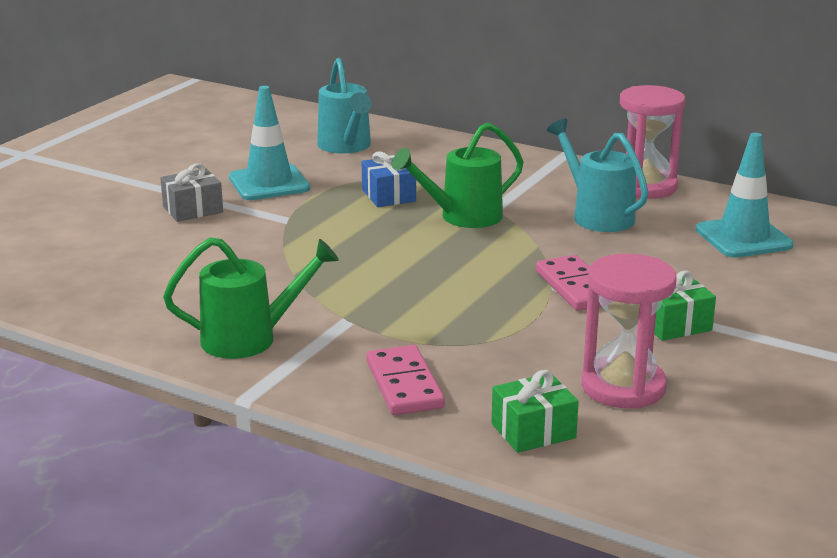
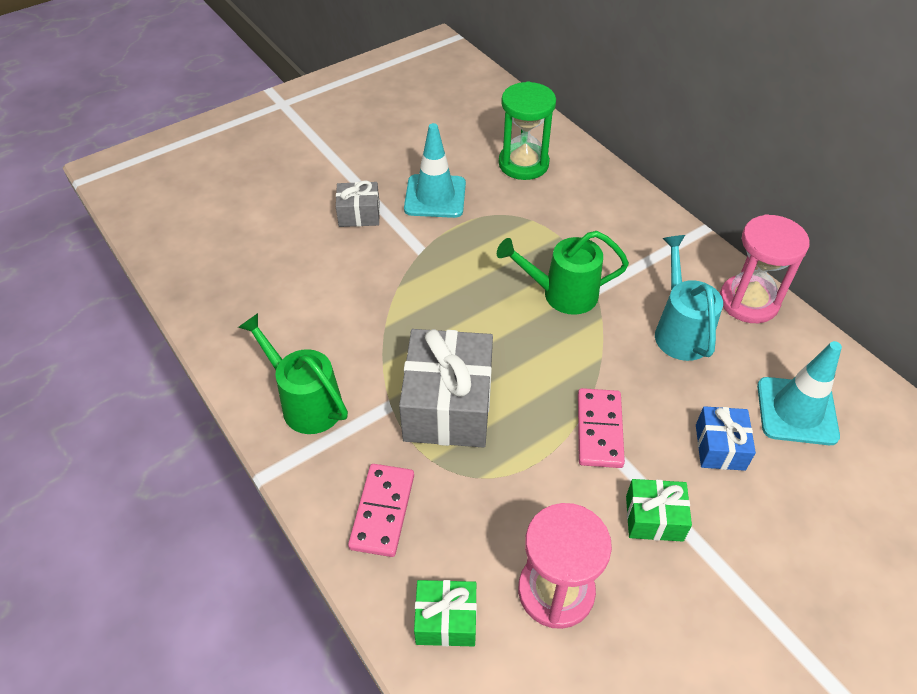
camera: 25 degrees right, 25 degrees up
(250, 339) = (305, 402): green watering can -> green watering can turned 150 degrees counterclockwise
(346, 147) = (523, 164): turquoise watering can -> green hourglass
(388, 195) = (518, 243): blue gift -> blue gift (720, 447)
(410, 306) = (448, 405): none -> grey gift

